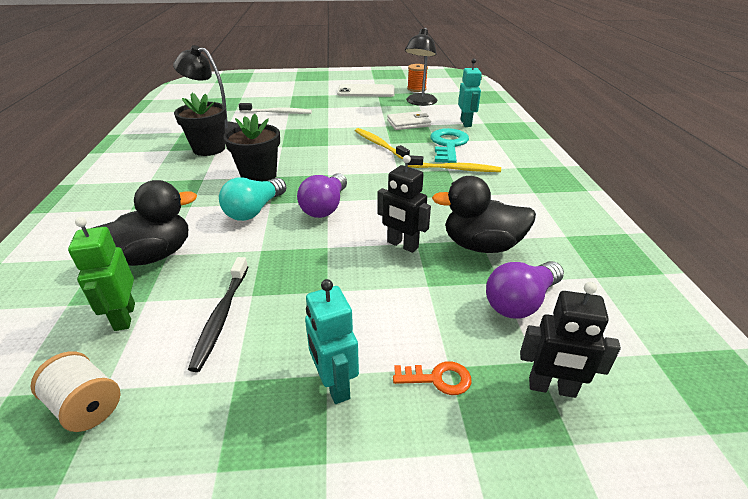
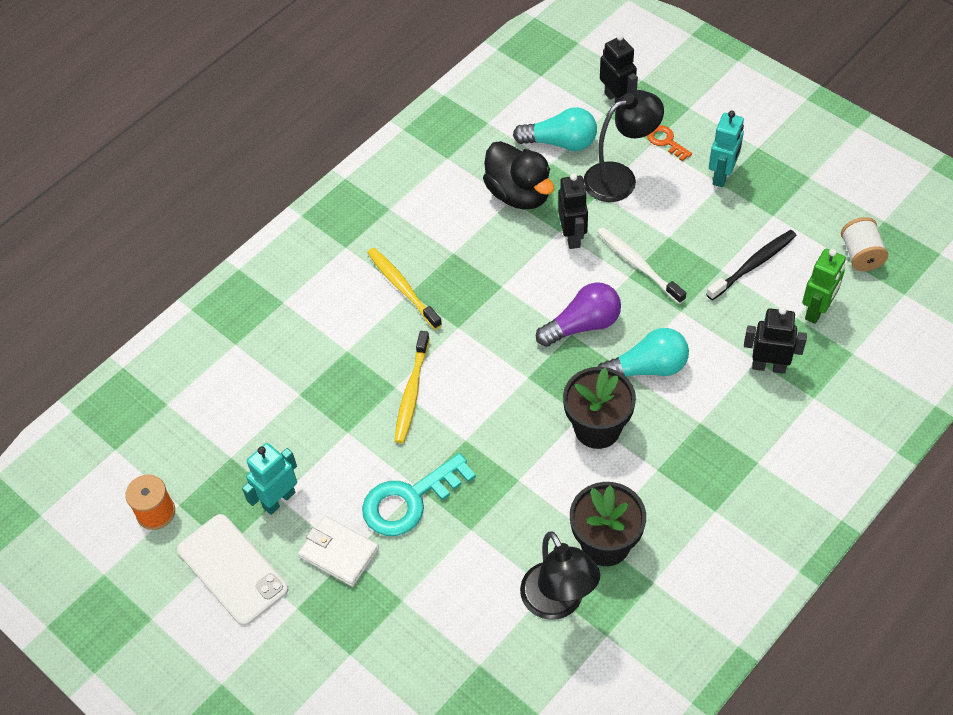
camera: 130 degrees left, 20 degrees up
(153, 256) = (768, 366): black duck -> black robot
(277, 113) = (434, 595): white toothbrush -> white toothbrush (638, 265)
(408, 123) = (316, 415): white wallet -> white wallet (339, 553)
(419, 103) = (221, 461): black lamp -> black lamp (620, 178)
(448, 145) = (345, 332): turquoise key -> turquoise key (410, 500)
(466, 123) = (256, 359): turquoise robot -> turquoise robot (279, 500)
(520, 302) = (560, 143): purple light bulb -> turquoise light bulb

